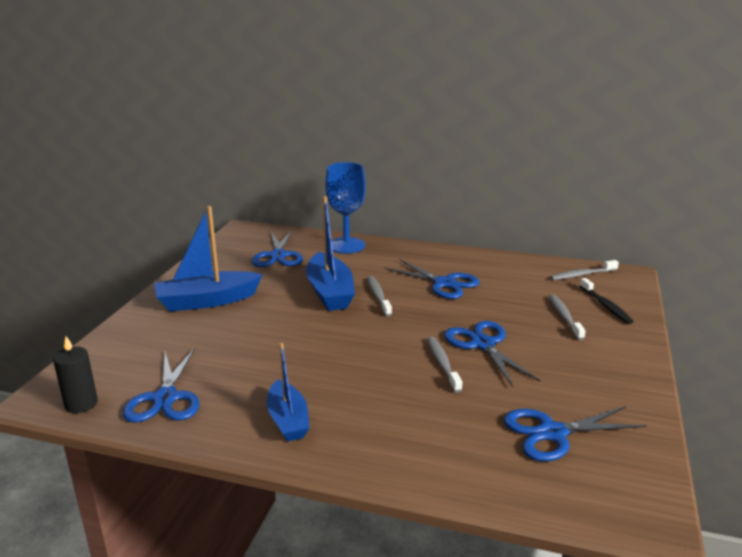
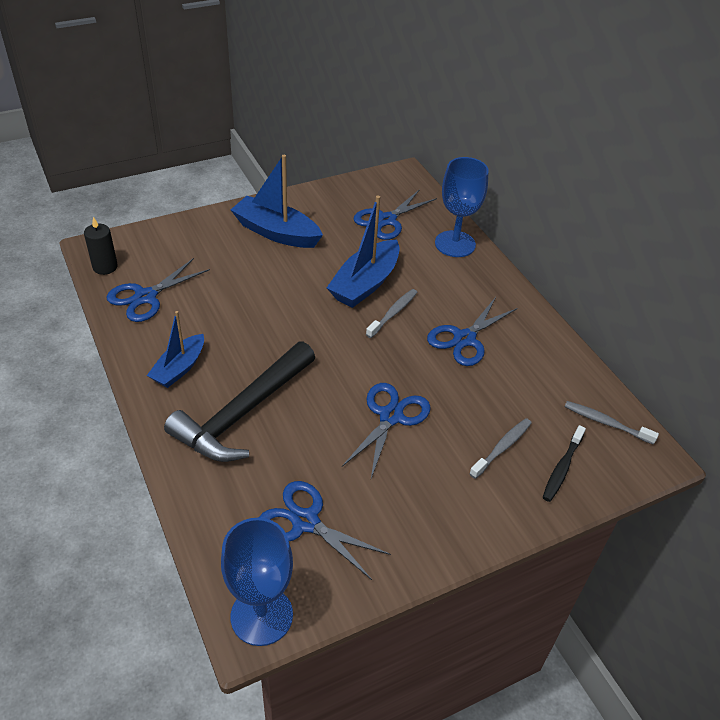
camera: 45 degrees right, 20 degrees up
(391, 410) = (243, 413): none -> black hammer
(442, 364) = (333, 408): grey toothbrush -> none
(444, 283) = (464, 339): blue scissors -> blue scissors turned 45 degrees clockwise
(639, 505) = (261, 615): none -> blue goblet

